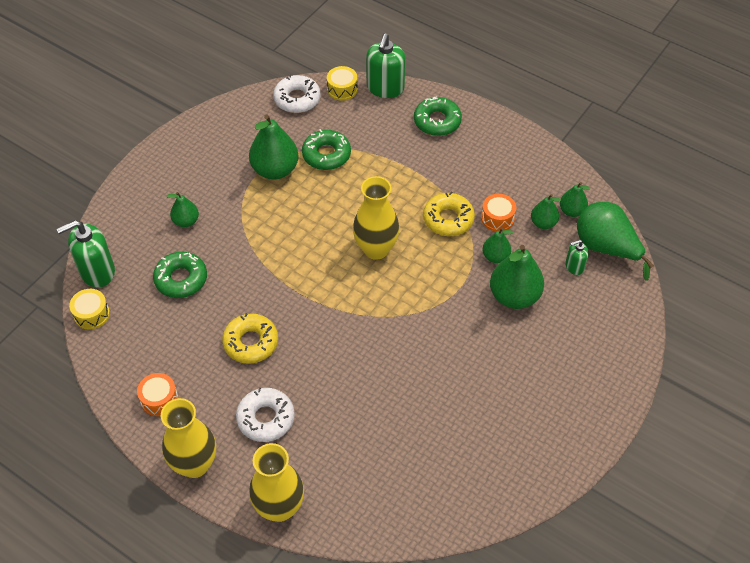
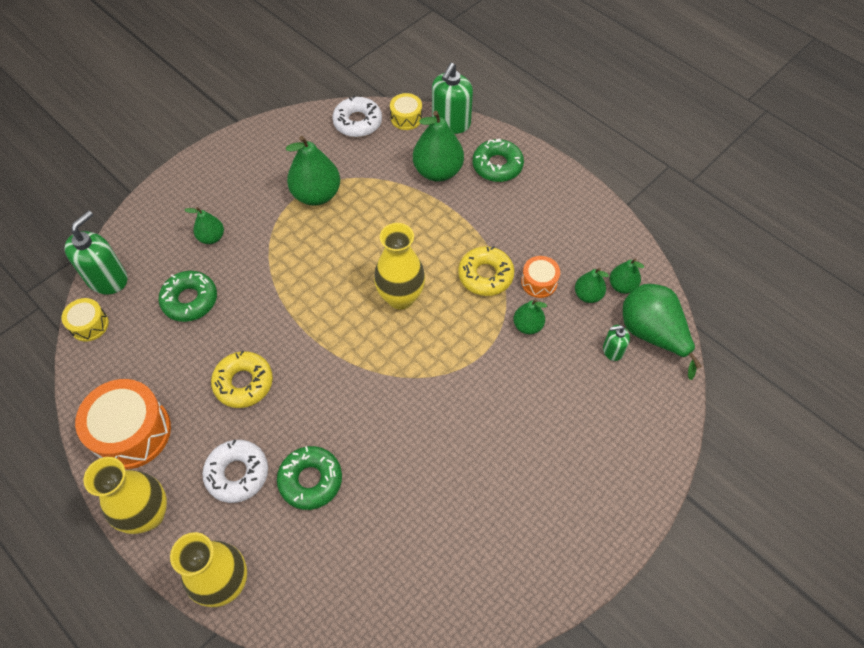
camera: 10 degrees right, 5 degrees up
(97, 272) = (107, 279): green soap dispenser -> green soap dispenser turned 135 degrees clockwise
(159, 399) = (132, 432): orange drum -> orange drum, size x1.91
(326, 155) = (373, 186): green donut -> green donut (310, 480)
(514, 296) = (538, 374): green pear -> green pear (438, 171)

